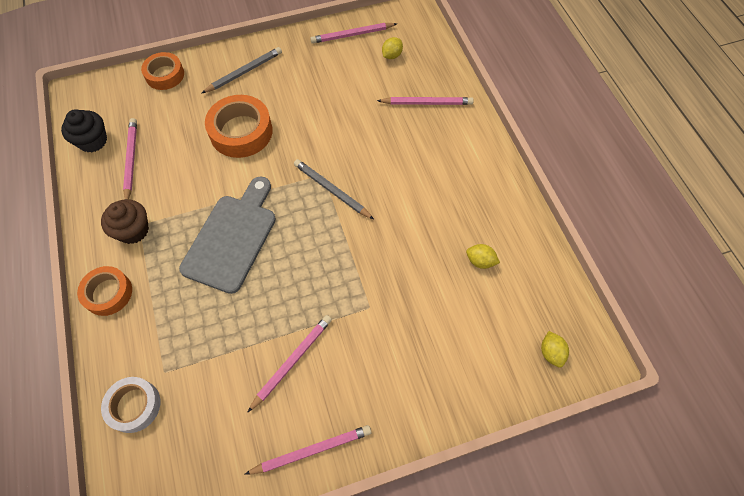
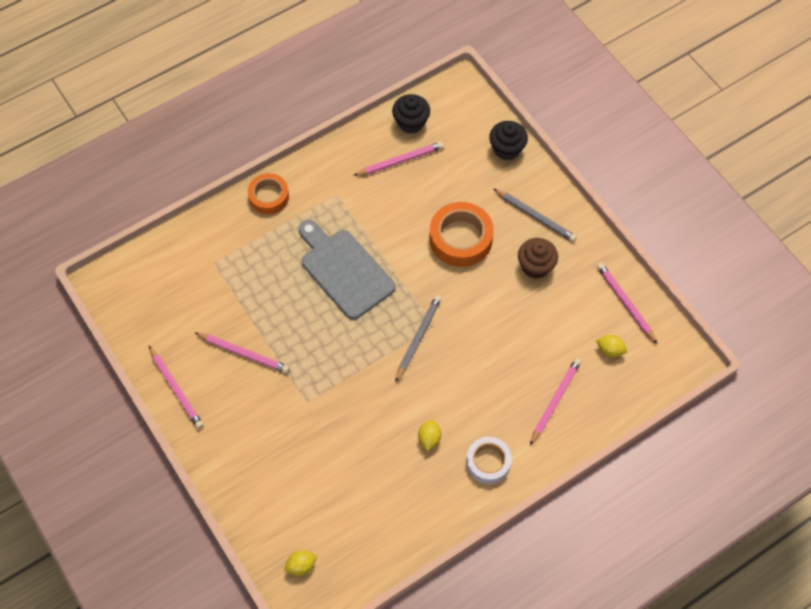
camera: 75 degrees right, 0 degrees up
(133, 230) = (330, 191): brown cupcake -> brown cupcake (535, 266)
(134, 406) = (183, 252): white tape -> white tape (488, 462)
(165, 75) = (507, 149): orange tape -> black cupcake
(232, 238) = (344, 270): grey cutting board -> grey cutting board turned 135 degrees counterclockwise
(427, 103) = (555, 400): pink pencil -> pink pencil turned 135 degrees counterclockwise
(480, 261) = (378, 488): yellow lemon -> yellow lemon (429, 438)

